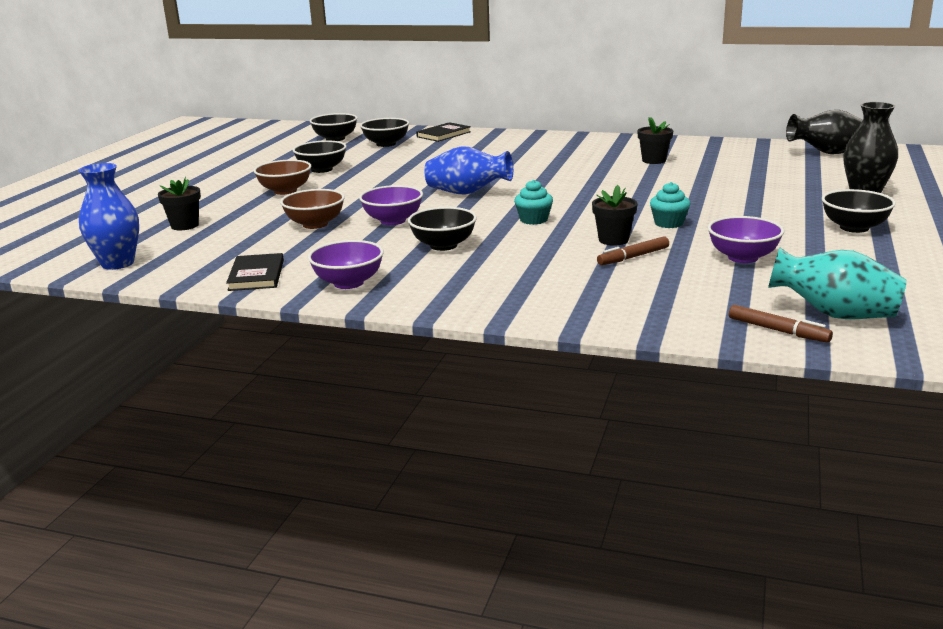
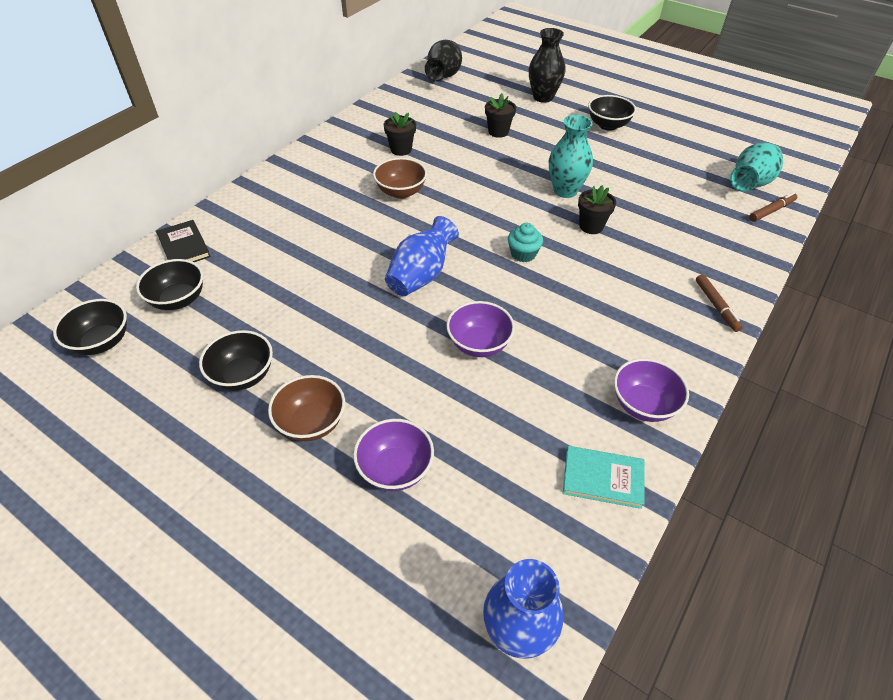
camera: 75 degrees left, 25 degrees up
(185, 225) = (396, 546): black flower pot -> black flower pot (498, 132)
(256, 275) = (603, 478): black book -> turquoise book
(315, 224) = (459, 409): brown bowl -> brown bowl (401, 192)
(443, 245) = (566, 322): black bowl -> none
(633, 257) = (631, 228): brown marker -> brown marker (716, 306)
(669, 223) = (565, 190): turquoise cupcake -> turquoise vase
(743, 257) = (647, 183): purple bowl -> purple bowl (395, 469)

